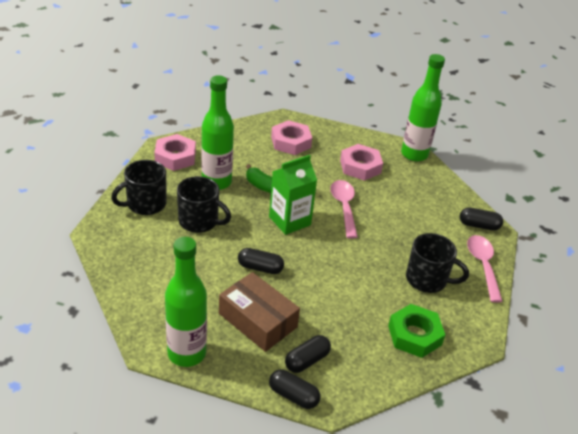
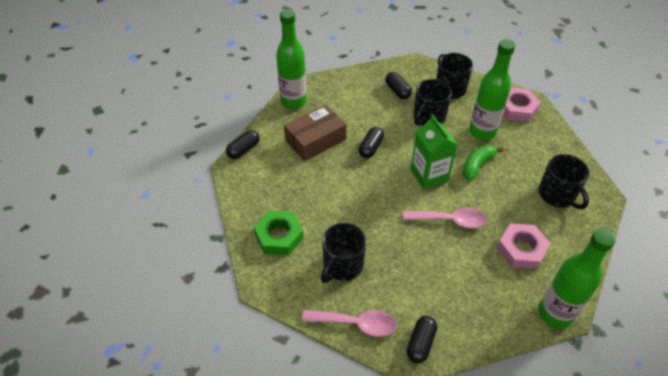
camera: 105 degrees right, 10 degrees up
(291, 142) = (557, 195): pink nut -> black mug
(307, 360) = (271, 162): black capsule -> black capsule (397, 91)

